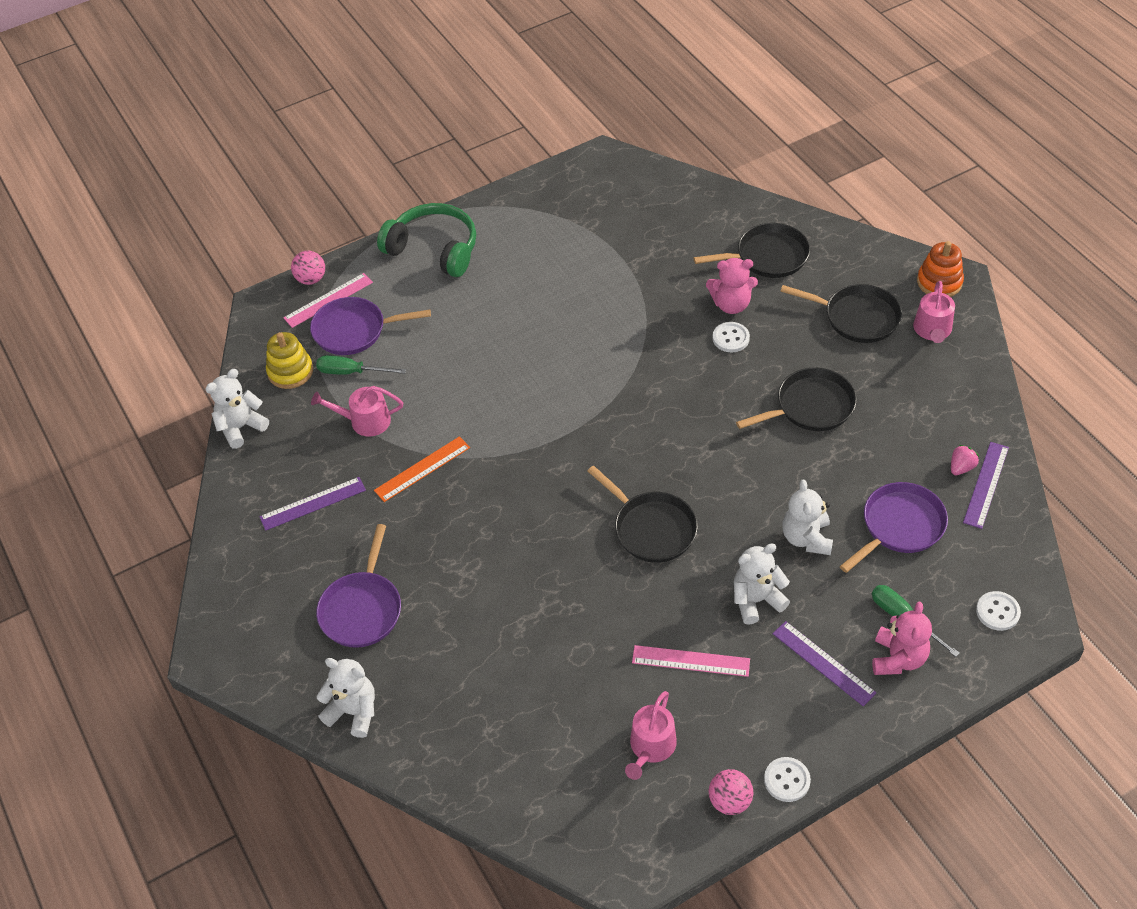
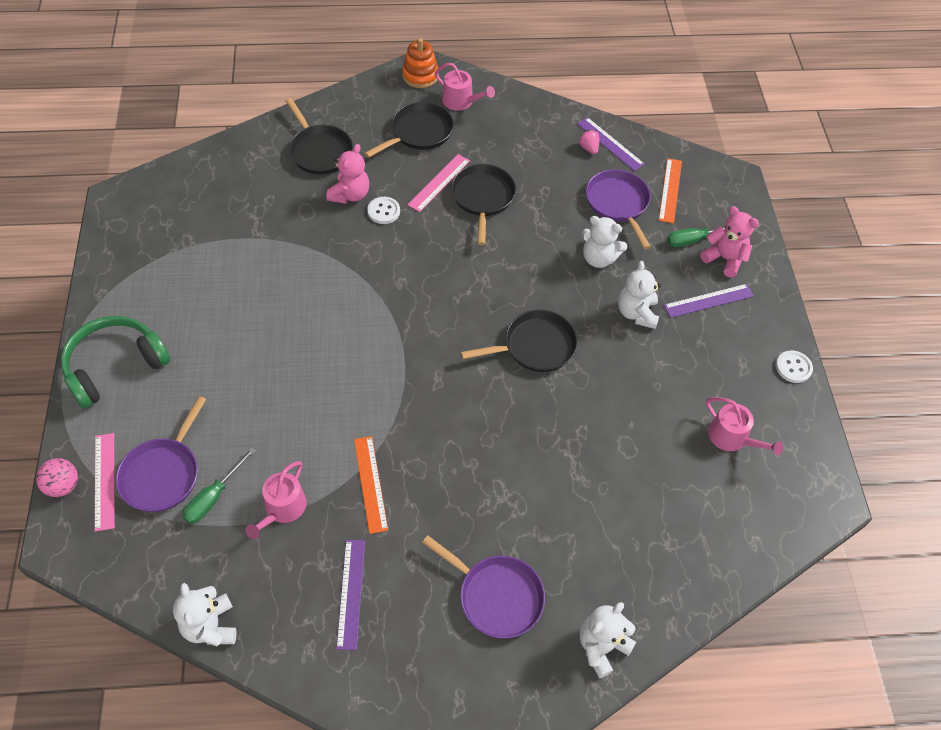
camera: 70 degrees left, 5 degrees up
(290, 371) = (171, 551): yellow stacking toy -> none
(690, 661) = (669, 378): pink ruler -> pink ruler (439, 182)
(729, 801) = (797, 409): pink ball -> none
(767, 257) = (319, 151): black pan -> black pan turned 135 degrees clockwise
(962, 568) = (670, 190): none -> orange ruler
(997, 612) = (713, 190): white button -> none

